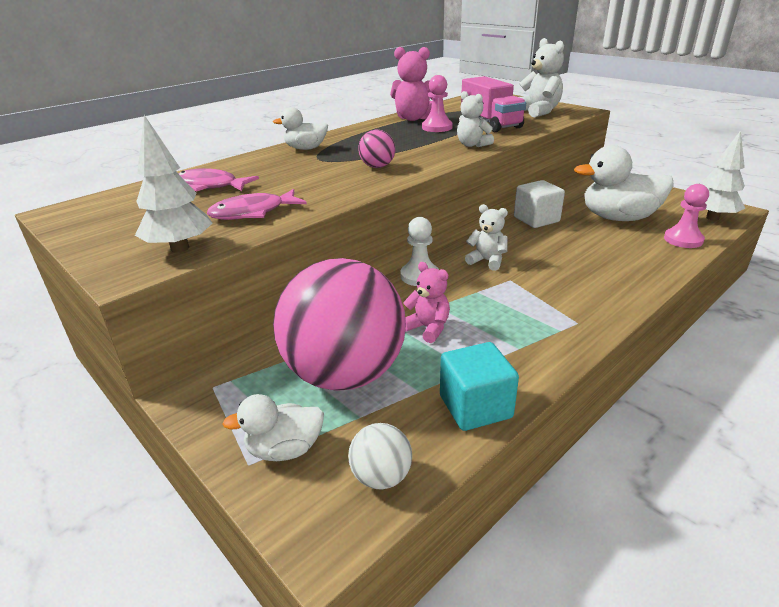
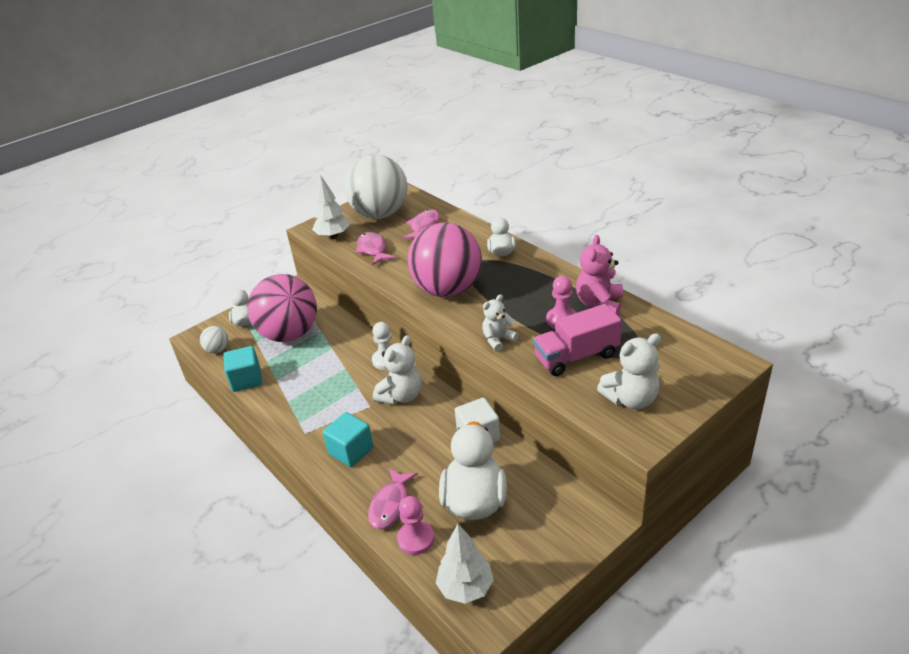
camera: 95 degrees right, 5 degrees up
(138, 217) = (380, 214): none -> white ball
(377, 167) = (447, 290): pink ball -> pink ball, size x2.48
(428, 328) = (321, 364): pink teddy bear -> none
(487, 261) = (401, 396): white teddy bear -> white teddy bear, size x1.52
(592, 284) = (351, 451): none -> turquoise cube
(653, 254) = (391, 505): none -> pink fish

